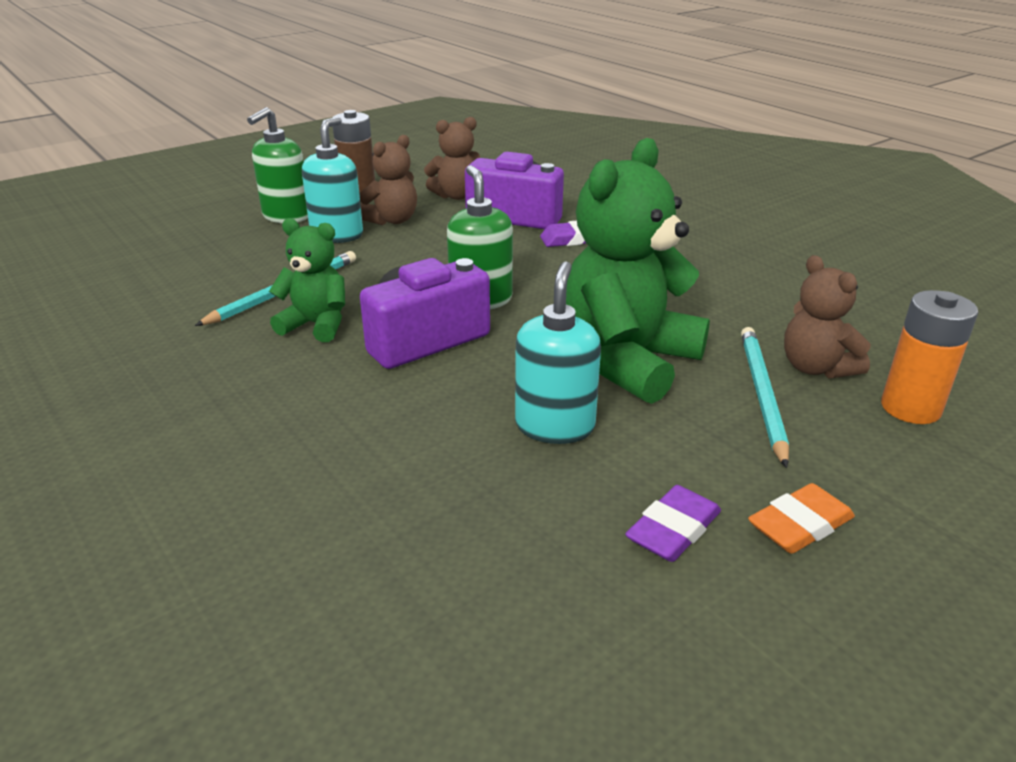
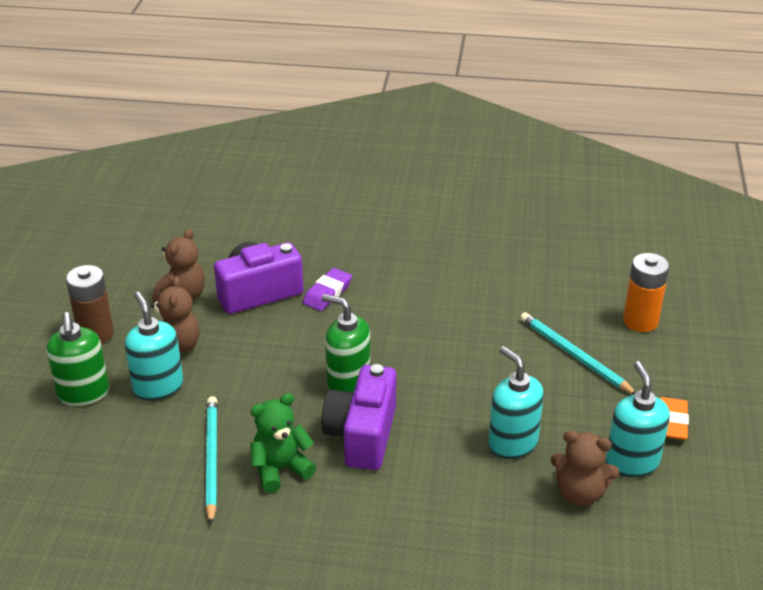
camera: 45 degrees left, 5 degrees up
(627, 361) = (488, 375): green teddy bear -> none
(673, 529) = (632, 462): purple eraser -> turquoise soap dispenser
(816, 368) = (576, 320): brown teddy bear -> brown teddy bear (579, 493)

